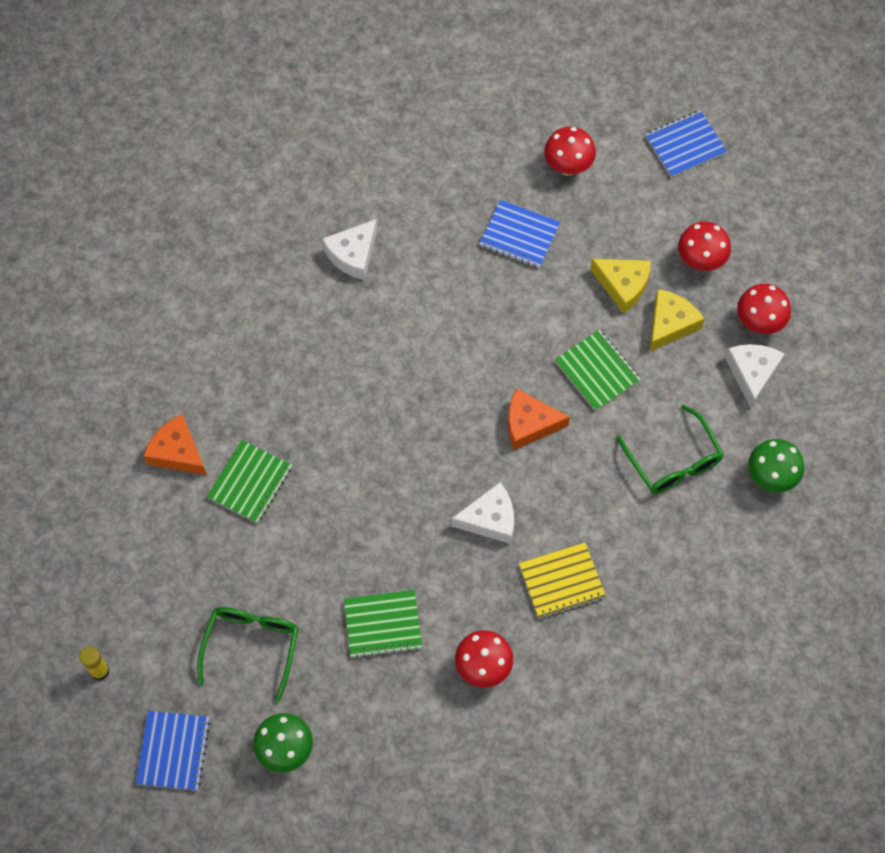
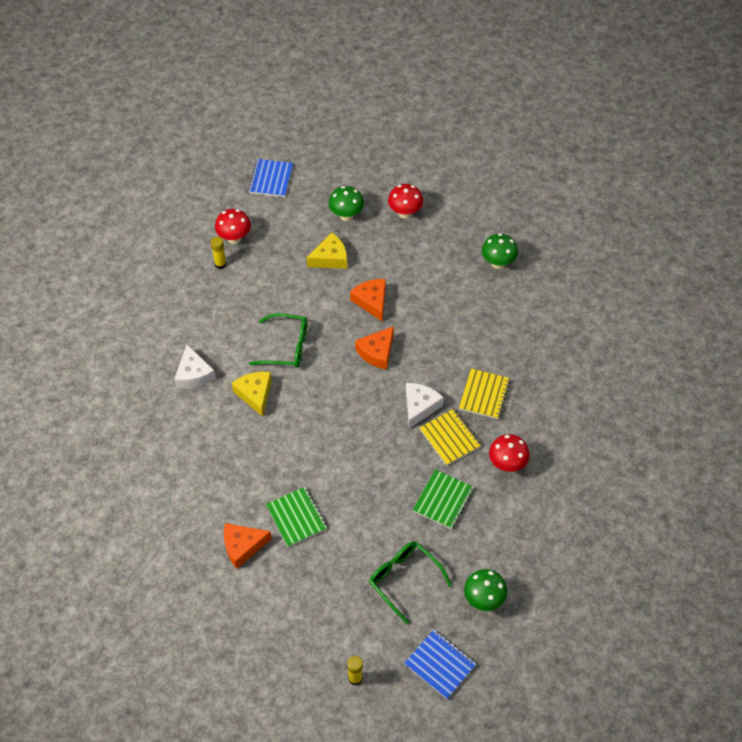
camera: 55 degrees left, 10 degrees down
(472, 580) = (450, 438): none -> yellow notebook
(519, 235) = (256, 286): blue notebook -> none
(520, 178) = (220, 264): none -> yellow glue stick
(597, 371) = (372, 301): green notebook -> orange cheese
(670, 324) = (372, 252): yellow cheese -> yellow cheese (255, 394)
(673, 461) = (454, 300): green glasses -> green glasses (286, 347)
(700, 261) = (346, 215): red mushroom -> green mushroom
(752, 374) = (432, 234): white cheese -> none

